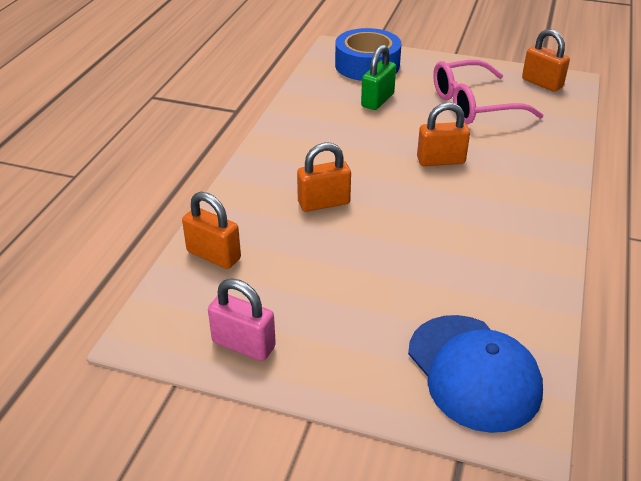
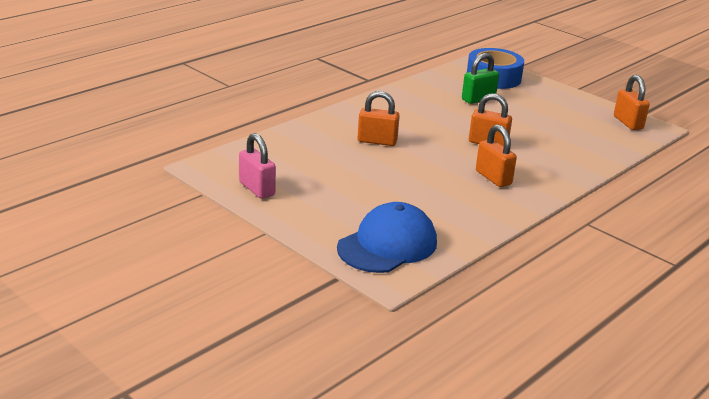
camera: 25 degrees right, 10 degrees down
(213, 255) = (278, 145): orange padlock -> orange padlock (493, 178)
(473, 105) = (552, 120): pink glasses -> none
(473, 372) = (387, 245): blue cap -> blue cap turned 135 degrees counterclockwise

